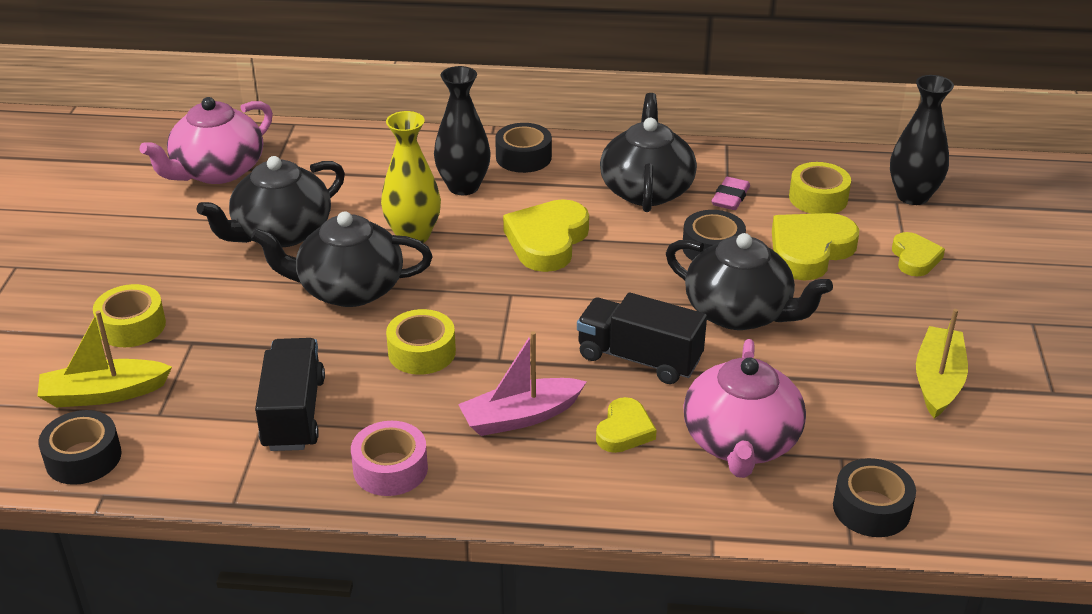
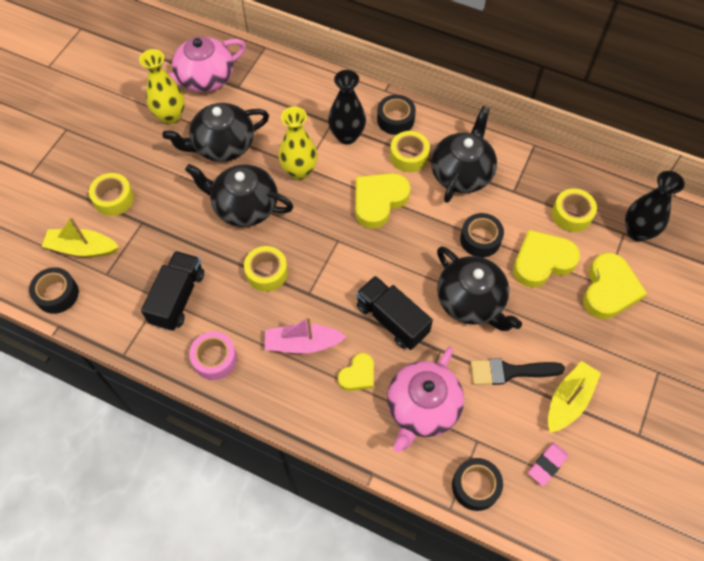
camera: 20 degrees right, 25 degrees up
(183, 219) = (170, 116): none -> yellow vase
(563, 188) = (409, 156): none -> yellow tape
(730, 198) = (513, 197): pink eraser -> pink eraser (547, 465)
(839, 372) = (509, 372): none -> black brush
(915, 258) = (609, 289): yellow heart -> yellow heart, size x1.72

